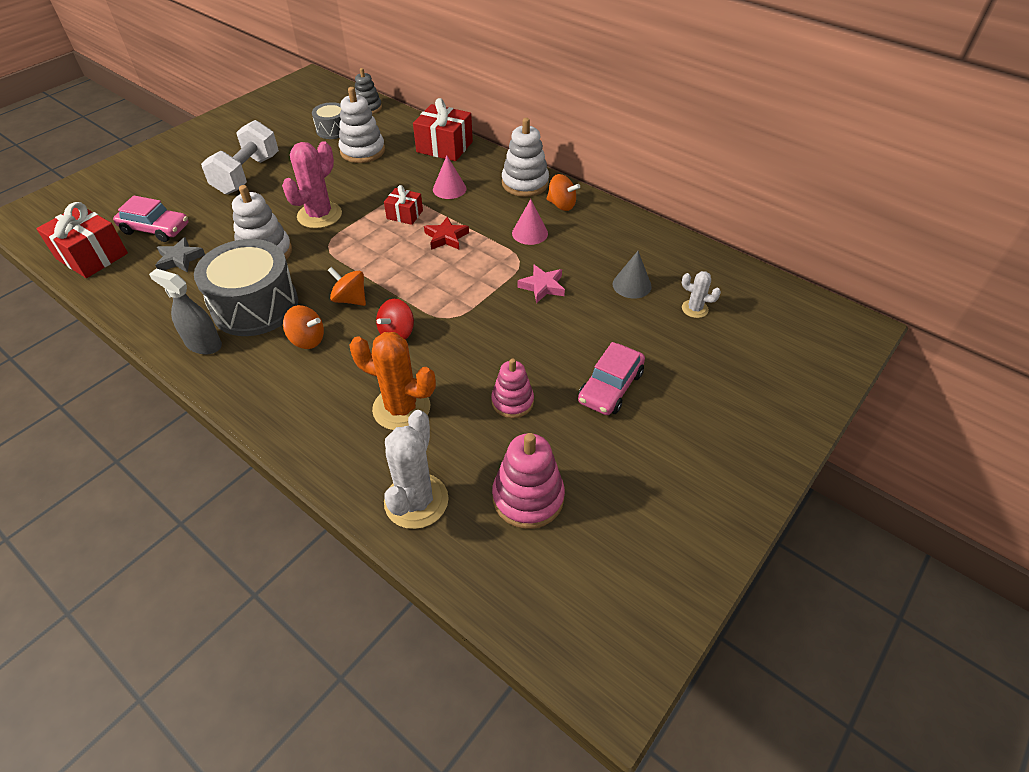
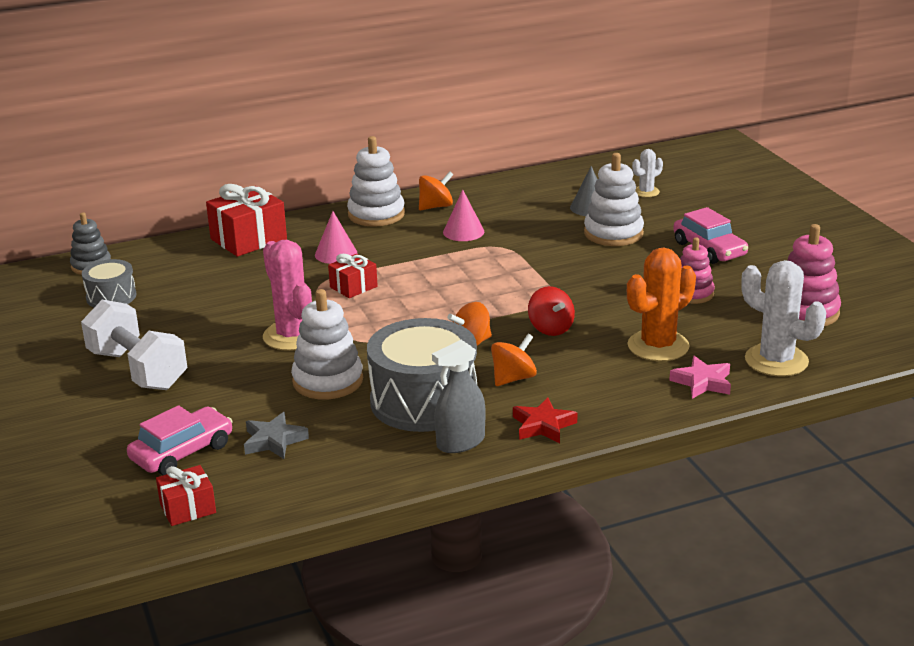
camera: 60 degrees left, 20 degrees down
(92, 256) = (188, 508): red gift -> red gift, size x0.58
(362, 151) = (189, 287): white stacking toy -> white stacking toy (613, 233)
(446, 237) = (421, 273): red star -> red star (543, 426)
(542, 286) = (551, 245): pink star -> pink star (702, 382)

